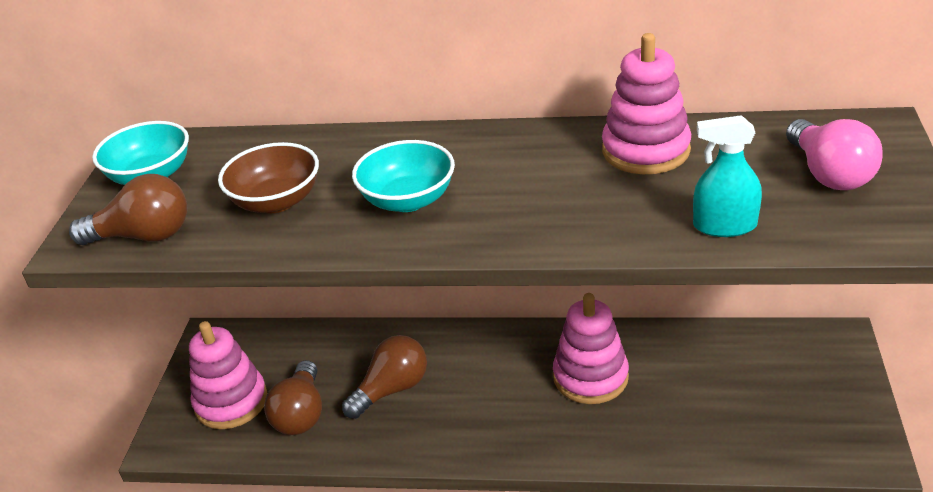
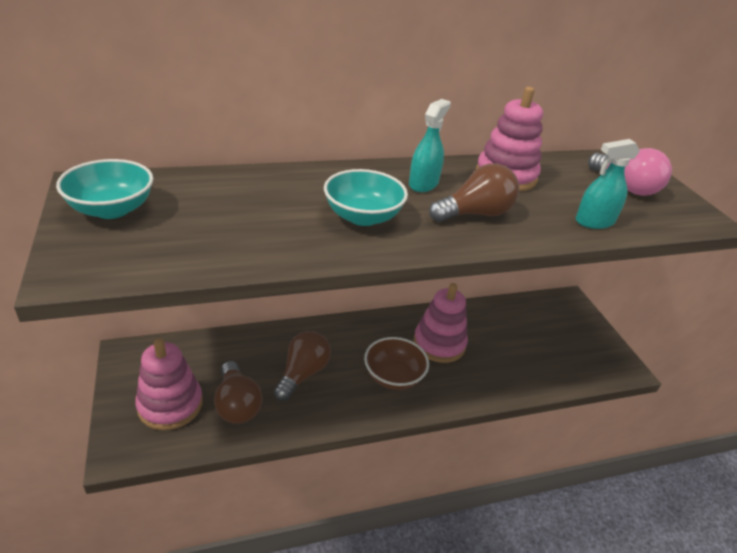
camera: 30 degrees left, 0 degrees up
(144, 236) = (137, 261): brown light bulb -> brown light bulb (475, 214)
(276, 201) = (250, 224): brown bowl -> brown bowl (393, 376)
(518, 158) = (423, 184): none -> turquoise spray bottle

